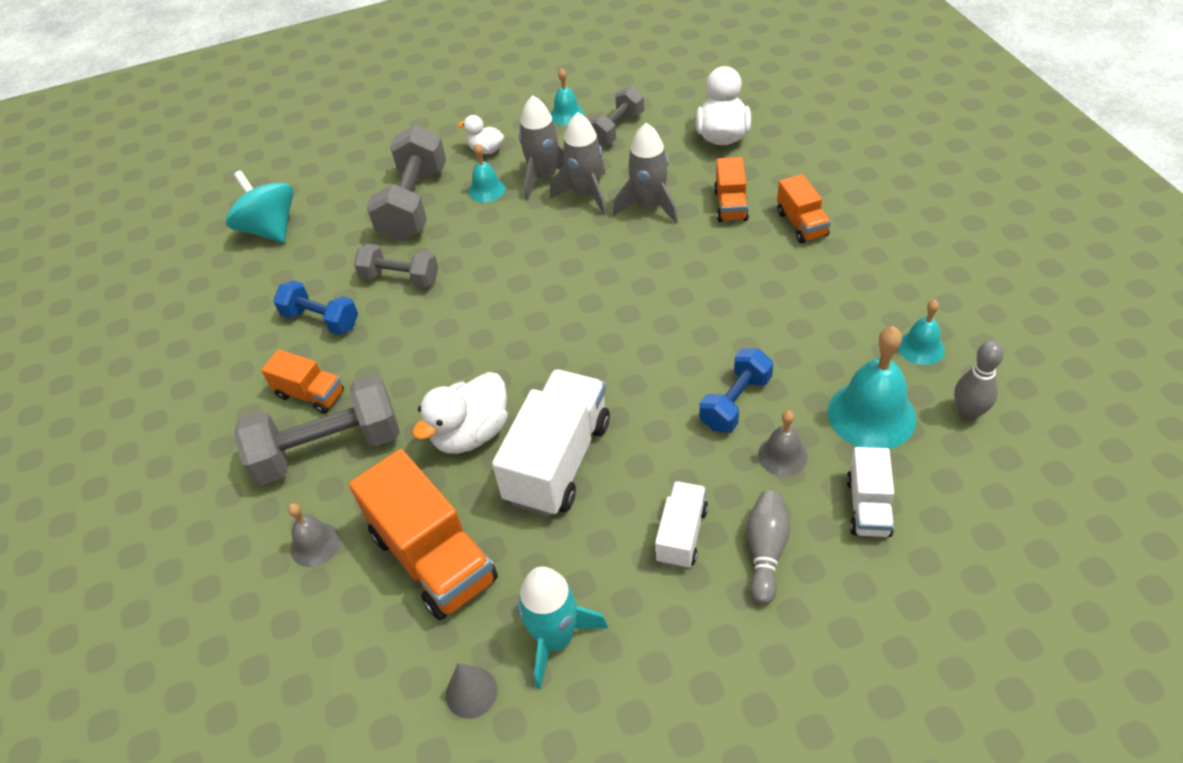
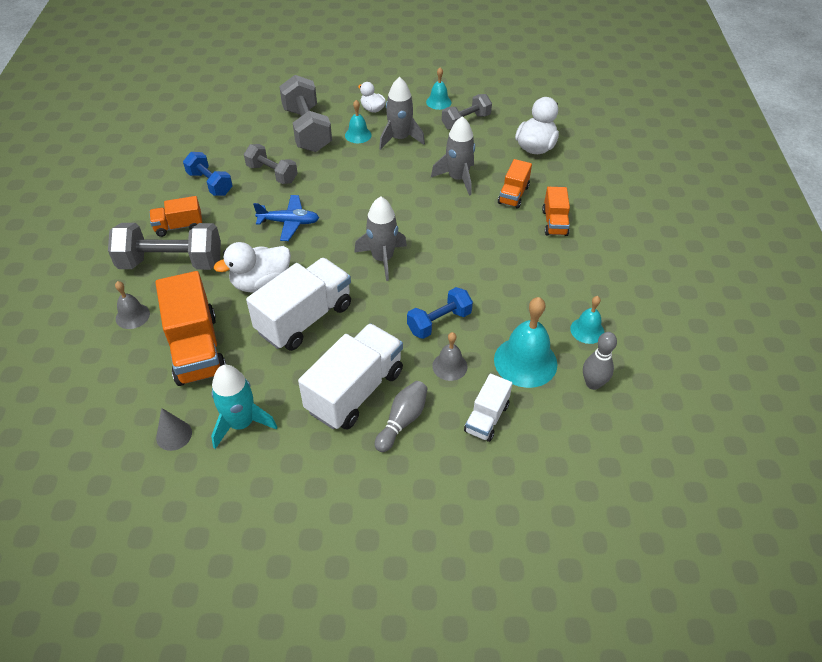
camera: 15 degrees right, 0 degrees up
(270, 229) = (210, 118): turquoise spinning top -> none
(310, 394) = (179, 226): orange truck -> orange truck turned 120 degrees clockwise
(414, 204) = (307, 130): grey dumbbell -> grey dumbbell turned 45 degrees counterclockwise
(461, 337) = (289, 222): none -> blue plane
(586, 195) = (420, 158): grey rocket -> grey rocket (382, 259)
(681, 534) = (355, 391): white truck -> white truck, size x1.83

